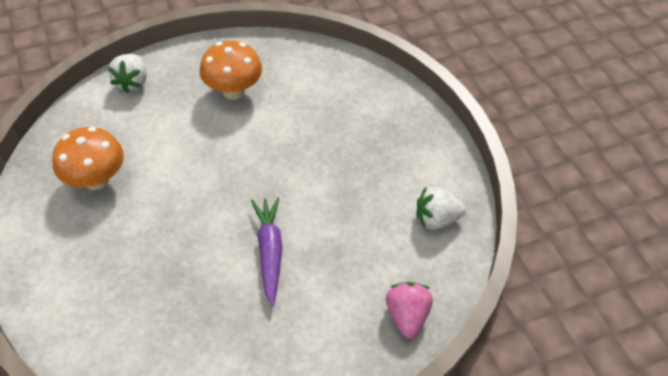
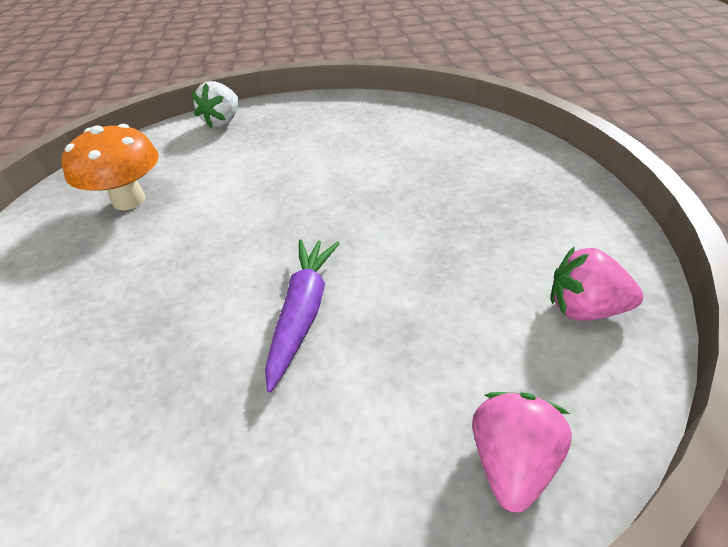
camera: 20 degrees right, 10 degrees down
(233, 91) = (329, 137): orange mushroom -> none
(436, 219) = (584, 309): white strawberry -> pink strawberry

